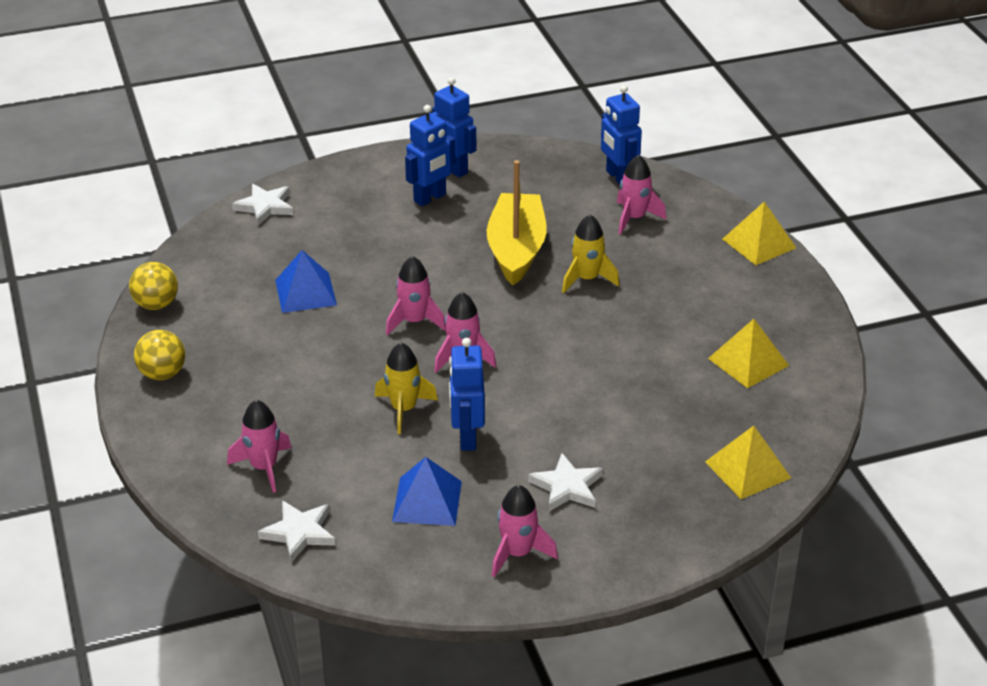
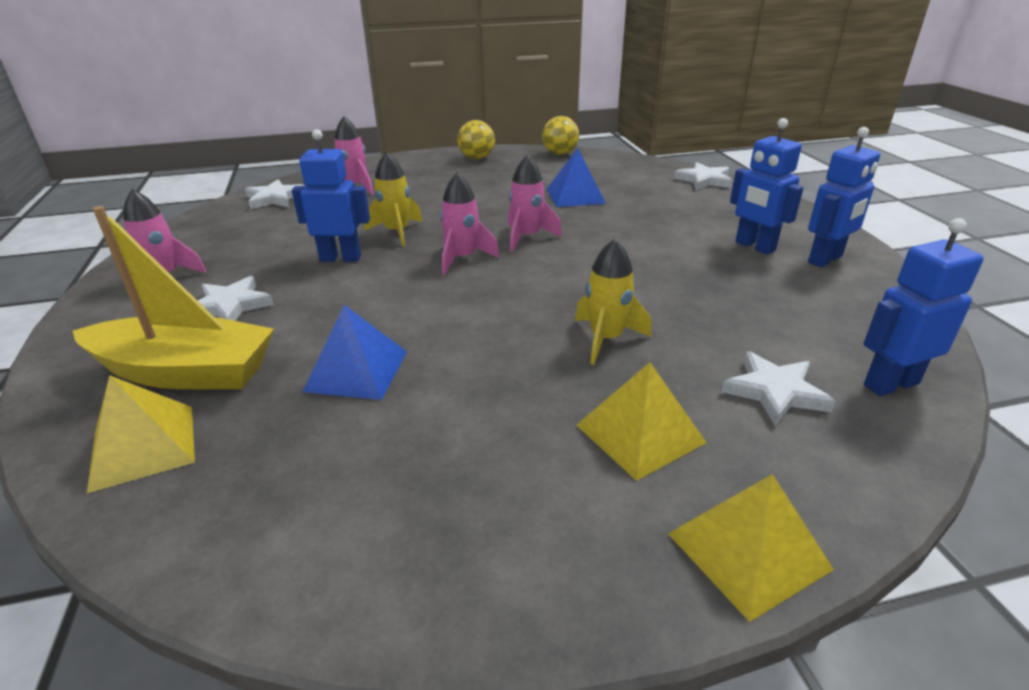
camera: 95 degrees right, 5 degrees down
(427, 501) = (269, 240): blue pyramid -> blue pyramid (356, 371)
(516, 249) = (664, 293): yellow boat -> yellow boat (185, 372)
(634, 218) = (774, 391): pink rocket -> white star
(748, 361) = (381, 481): yellow pyramid -> yellow pyramid (640, 433)

